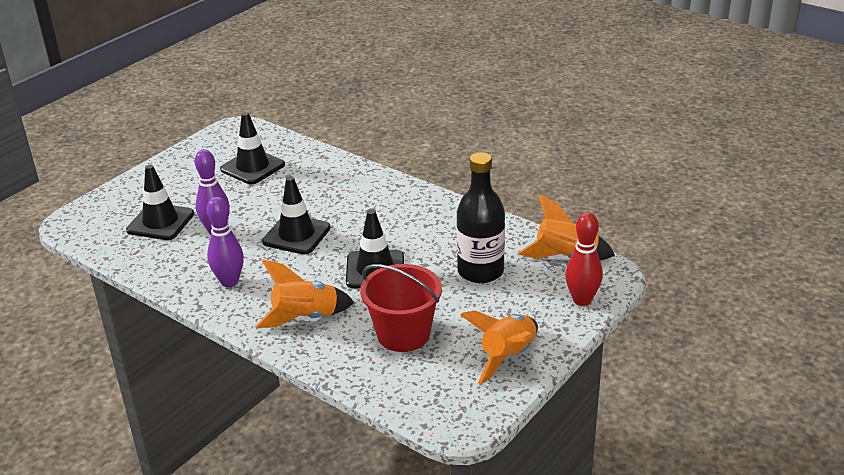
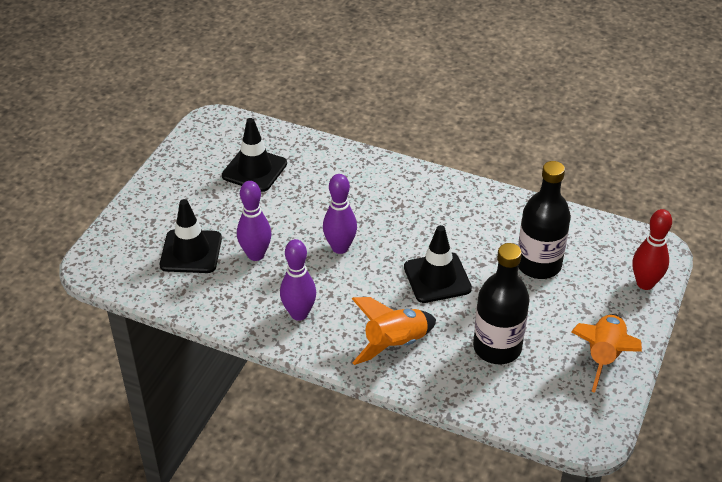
camera: 15 degrees left, 10 degrees up
(296, 235) = (340, 248): black traffic cone -> purple bowling pin
(403, 334) = (497, 348): red bucket -> black bottle
(565, 258) = (611, 237): orange rocket -> none

